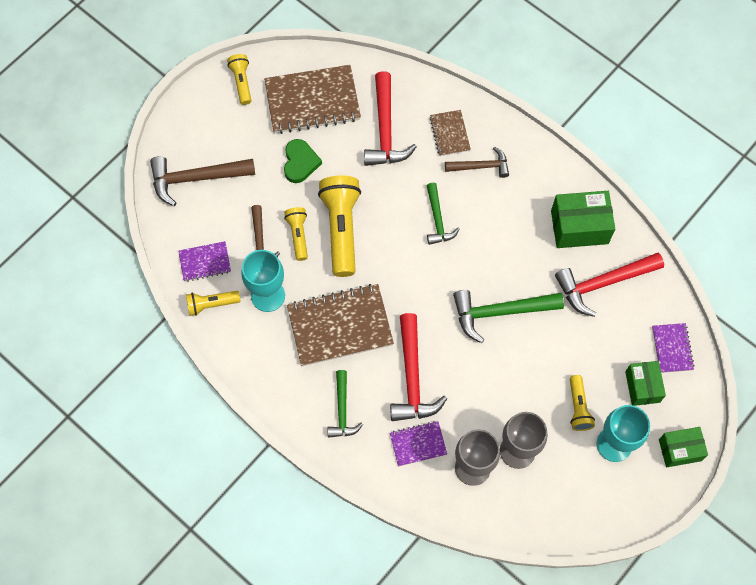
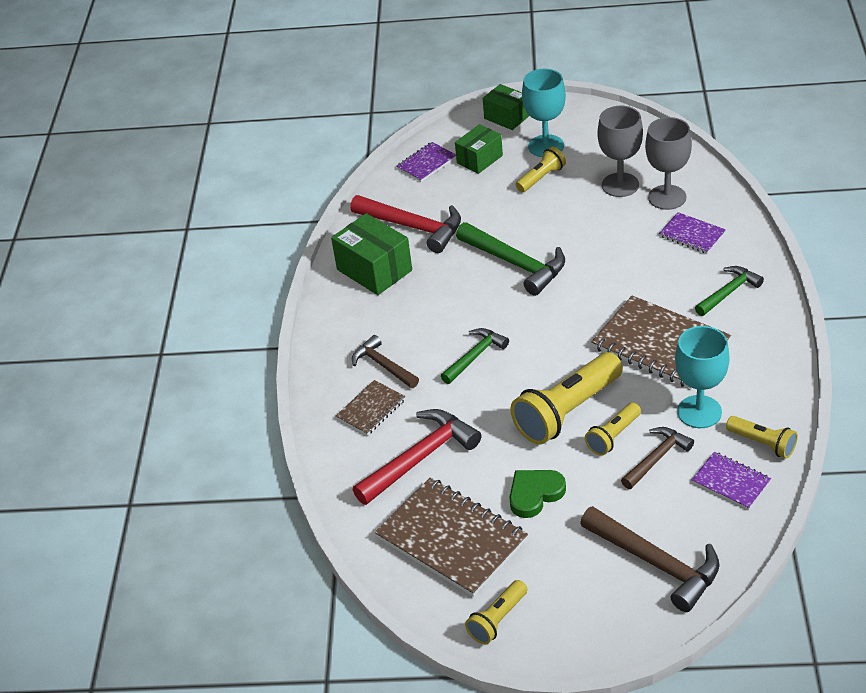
camera: 125 degrees left, 25 degrees down
(412, 378) = (643, 273): red hammer -> none

